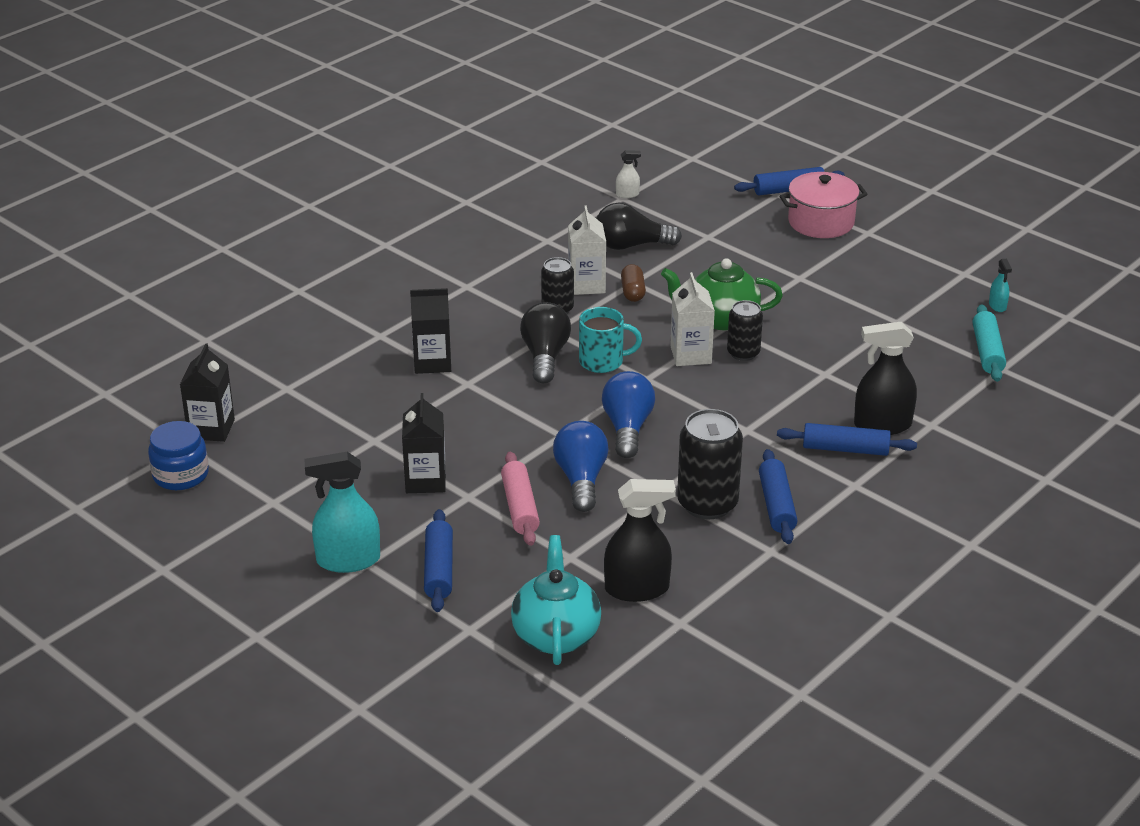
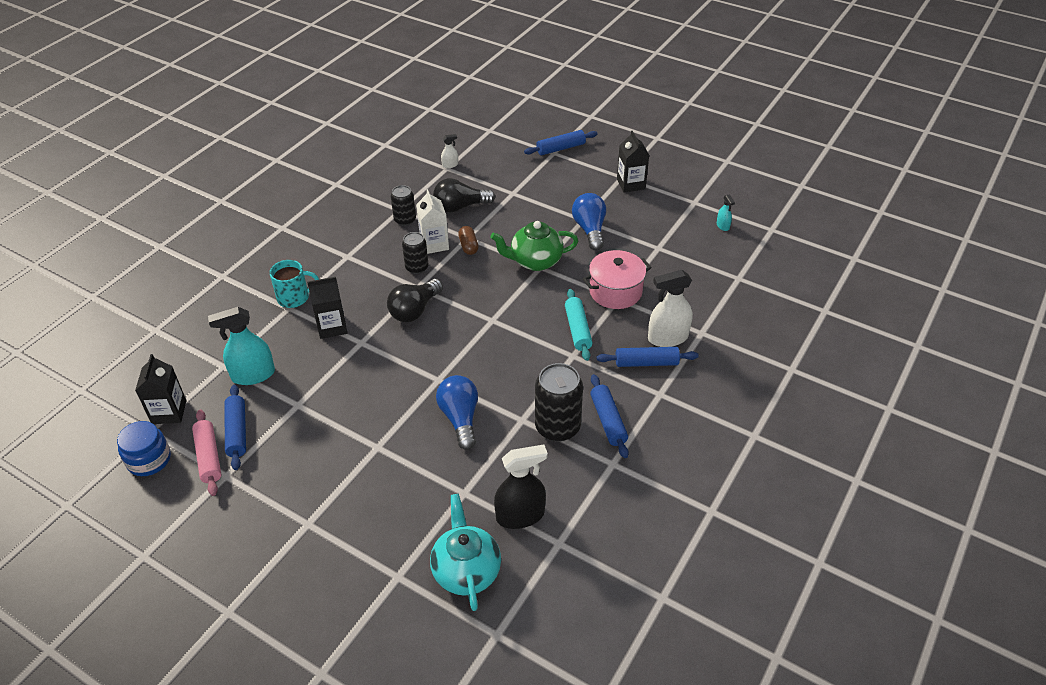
camera: 10 degrees left, 10 degrees up
(348, 560) = (292, 523): turquoise spray bottle -> turquoise spray bottle (253, 375)
(425, 480) = (342, 437): black carton -> black carton (631, 184)
(439, 569) = (365, 521): blue rolling pin -> blue rolling pin (237, 432)
(520, 507) = (418, 451): pink rolling pin -> pink rolling pin (209, 457)
(545, 356) = (414, 310): black light bulb -> black light bulb turned 135 degrees counterclockwise
(603, 361) = (457, 309): turquoise mug -> turquoise mug (294, 298)
(627, 428) = (486, 366): blue light bulb -> blue light bulb (590, 229)
(690, 355) = (520, 295): white carton -> none
(743, 353) = (557, 288): black can -> black can (405, 220)
(821, 222) = (588, 172): pink pot -> pink pot (615, 291)
(882, 425) = (667, 338): black spray bottle -> white spray bottle
(987, 351) = (725, 265): turquoise rolling pin -> turquoise rolling pin (578, 329)

